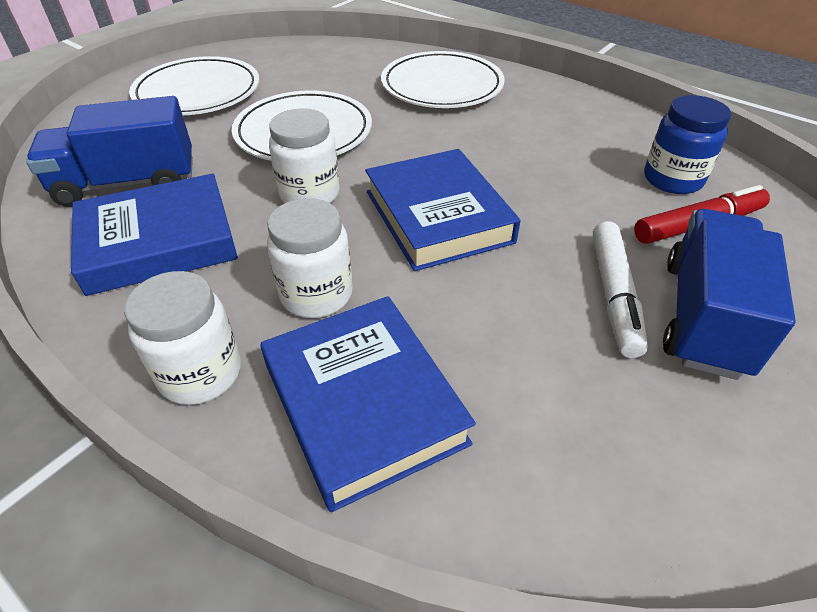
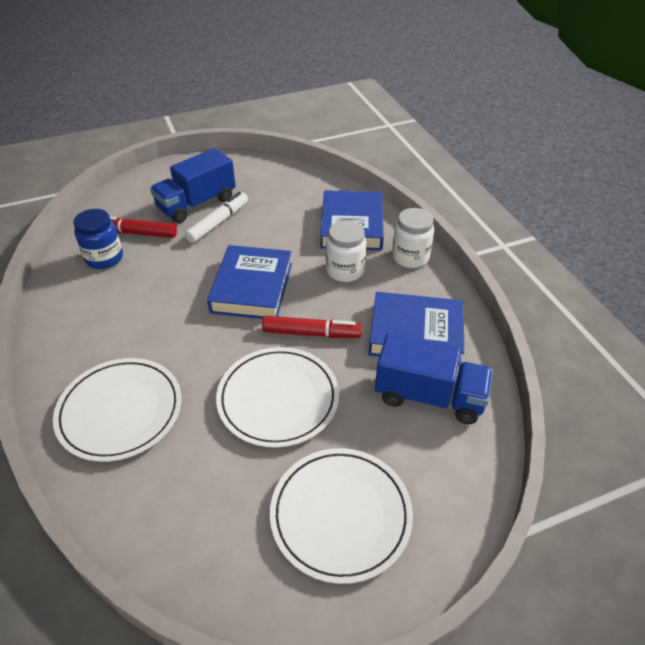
camera: 150 degrees left, 0 degrees up
(309, 194) = (311, 333): white jar -> red marker

